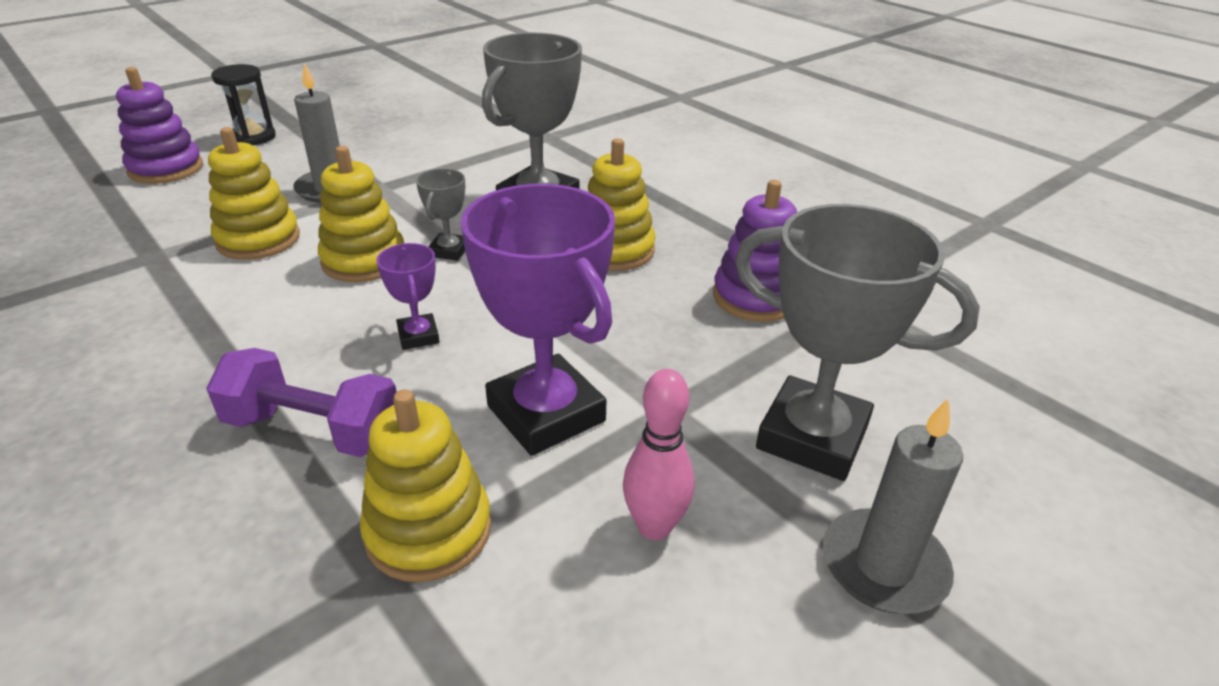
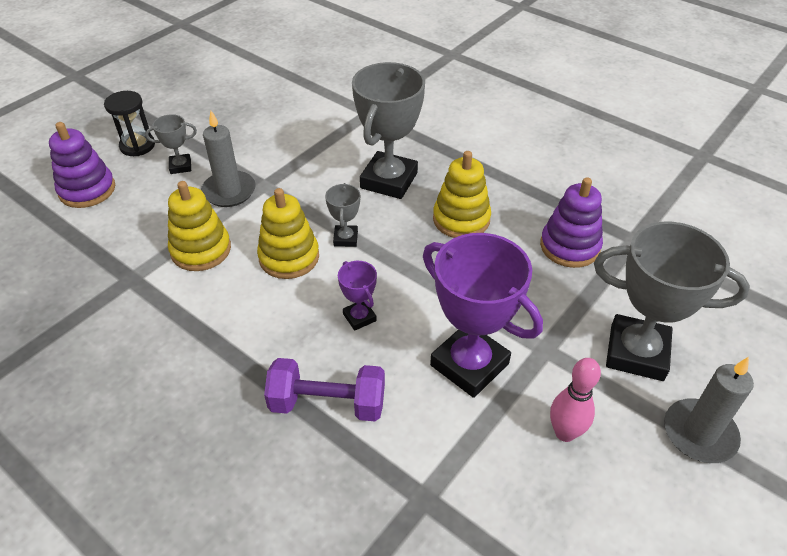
camera: 10 degrees left, 10 degrees up
(289, 160) = (180, 166): none -> grey trophy
(428, 530) = (434, 461): yellow stacking toy -> none

